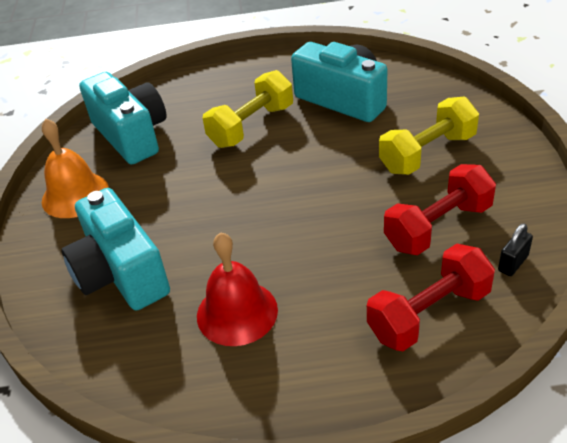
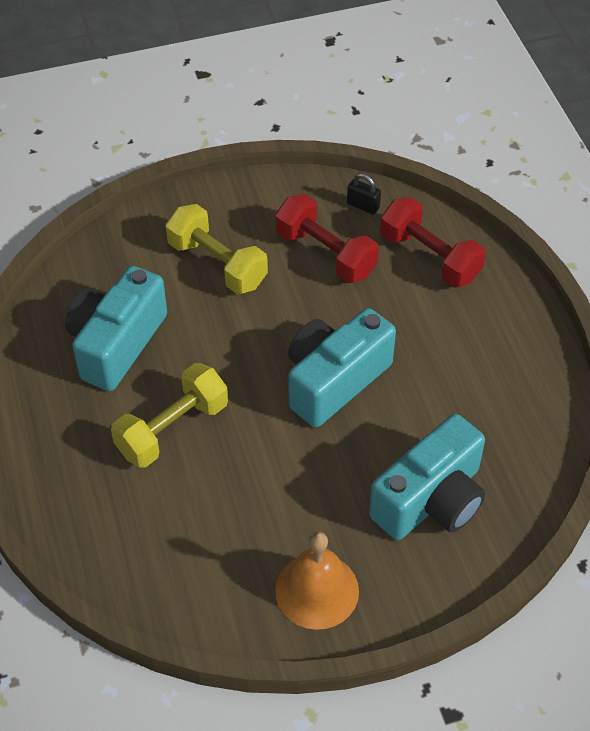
camera: 105 degrees left, 10 degrees up
(131, 135) = (194, 562): turquoise camera -> turquoise camera (334, 381)
(237, 312) = (458, 389): red bell -> none
(251, 126) = (172, 429): yellow dumbbell -> yellow dumbbell turned 75 degrees counterclockwise

